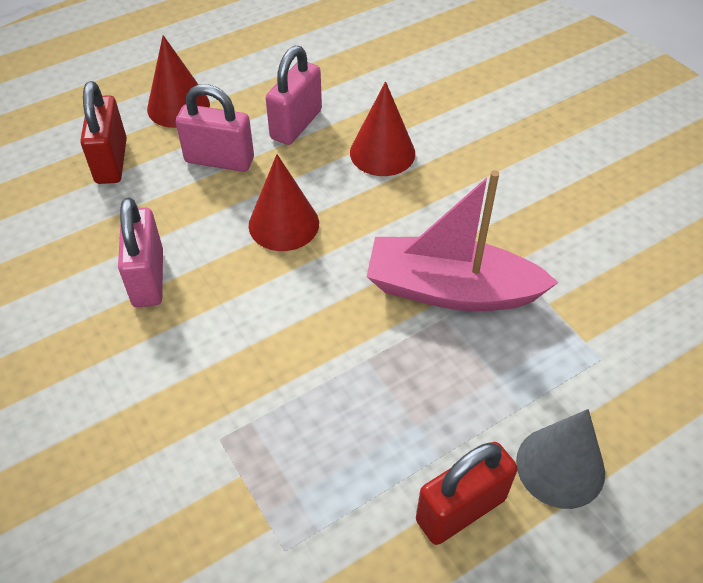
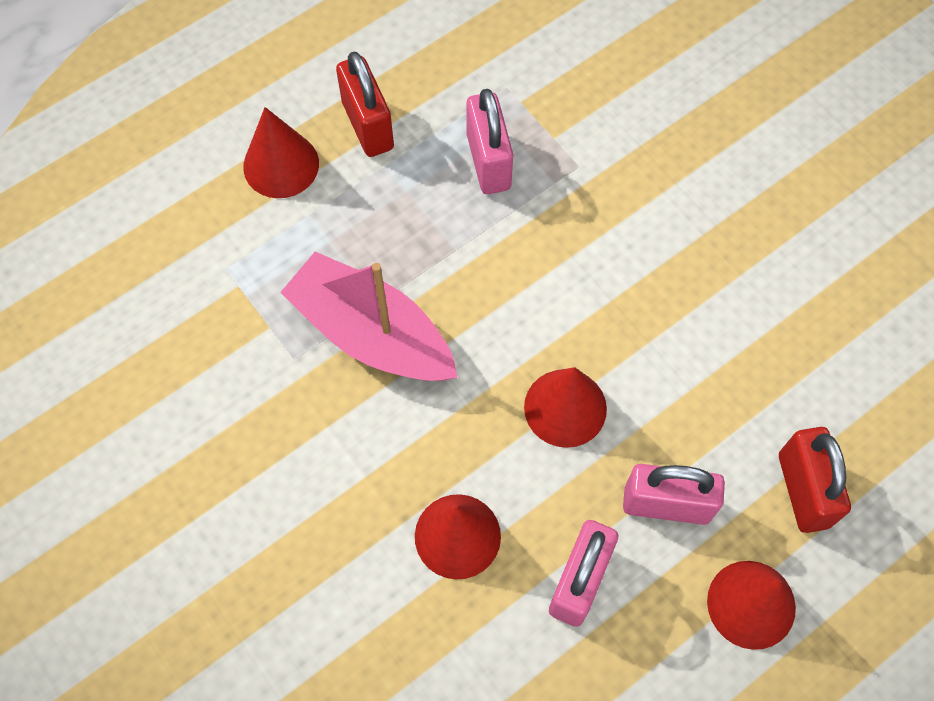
camera: 175 degrees right, 15 degrees up
(148, 278) = (697, 322): pink padlock -> pink padlock (488, 161)
(451, 290) = (371, 334): pink boat -> pink boat turned 150 degrees counterclockwise
(460, 509) = (368, 125): red padlock -> red padlock turned 75 degrees counterclockwise
(560, 466) = (281, 165): grey cone -> red cone

